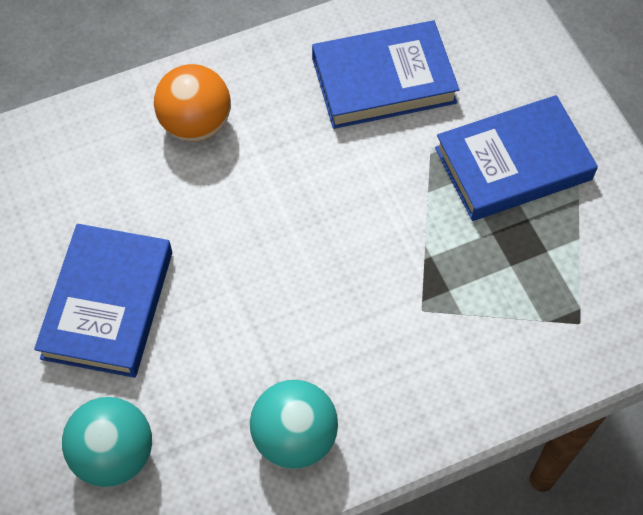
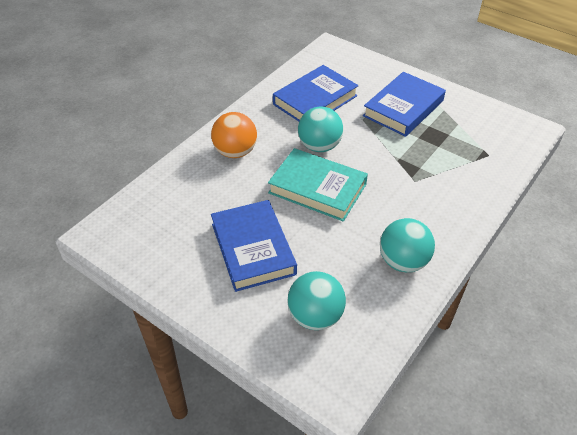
camera: 30 degrees left, 15 degrees down
(266, 249) = (317, 188): none -> turquoise book
(325, 174) = (319, 146): none -> turquoise ball

